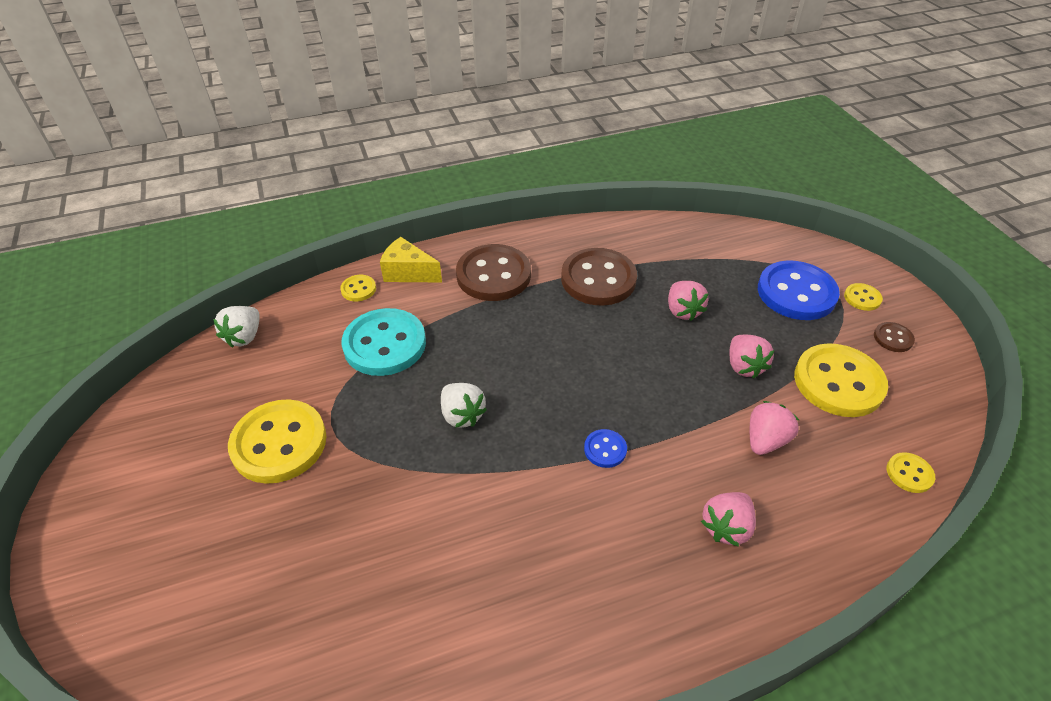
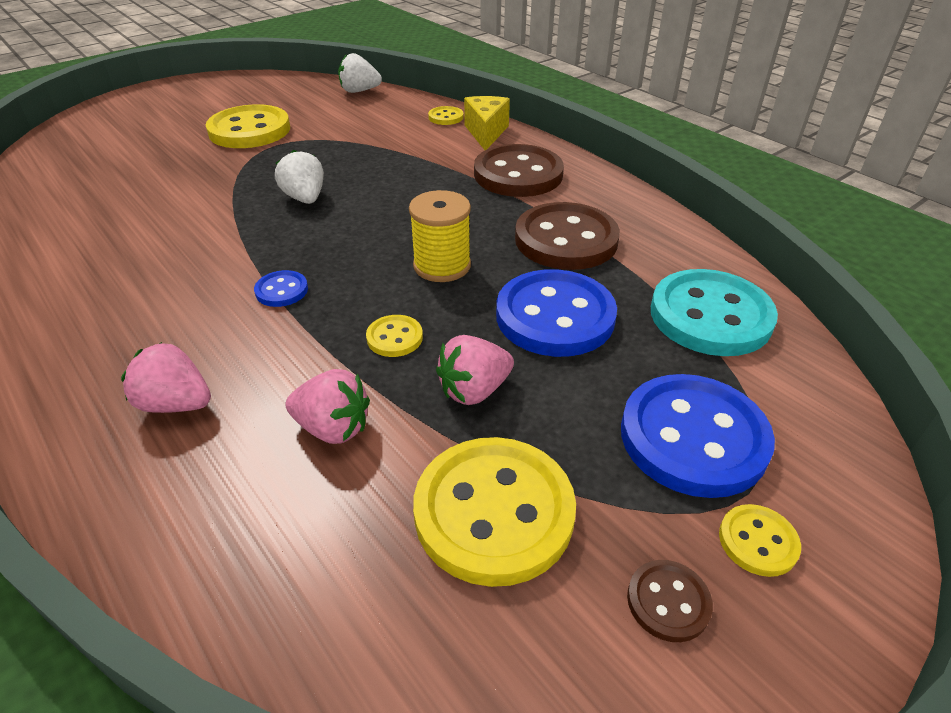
camera: 70 degrees right, 5 degrees down
(384, 344) = (381, 144): turquoise button -> turquoise button (710, 316)
(462, 415) = (305, 198): white strawberry -> white strawberry turned 120 degrees clockwise
(606, 349) = (442, 266): none -> yellow spool
(683, 311) = (555, 316): pink strawberry -> blue button
(909, 473) = (305, 633): yellow button -> yellow button (394, 338)

